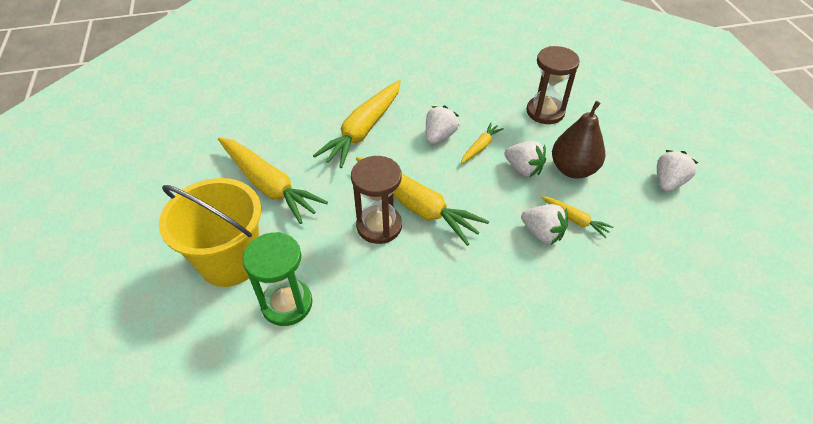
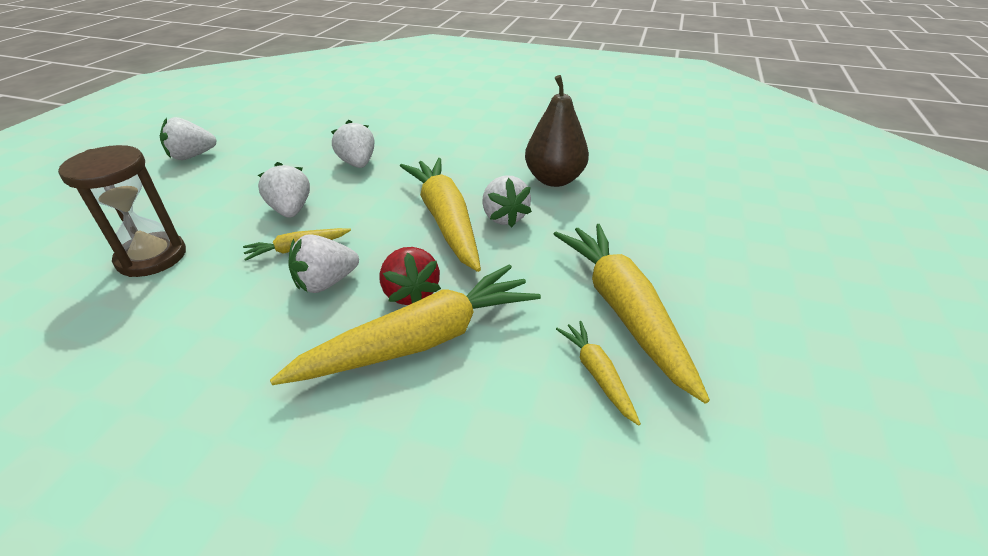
camera: 150 degrees left, 10 degrees down
(230, 261) = (694, 242): yellow bucket -> none
(287, 304) = (636, 194): green hourglass -> none
(379, 226) = (504, 217): brown hourglass -> white strawberry
(390, 148) = (411, 293): none -> red strawberry
(573, 169) = (246, 192): brown pear -> brown pear (554, 179)
(574, 219) = (316, 162): yellow carrot -> yellow carrot (597, 374)

